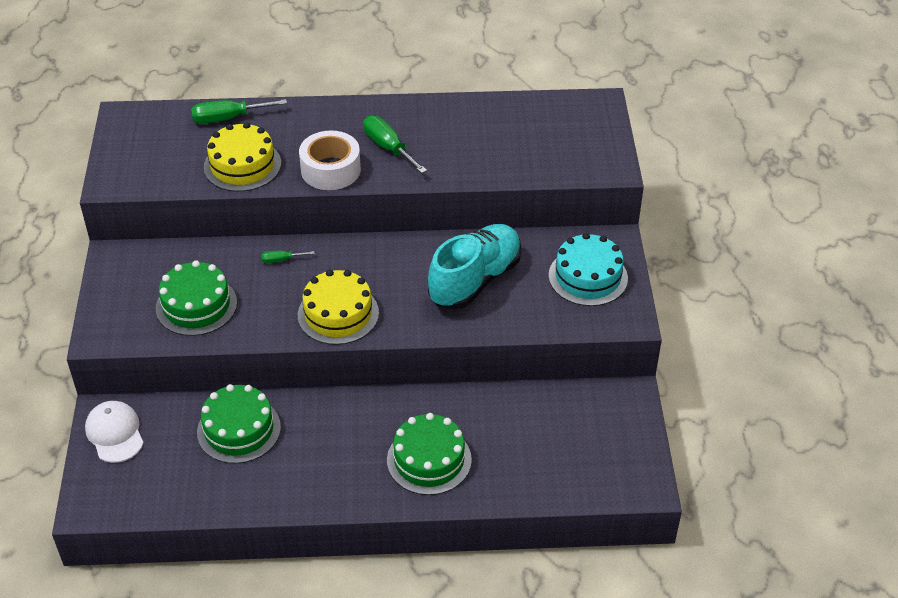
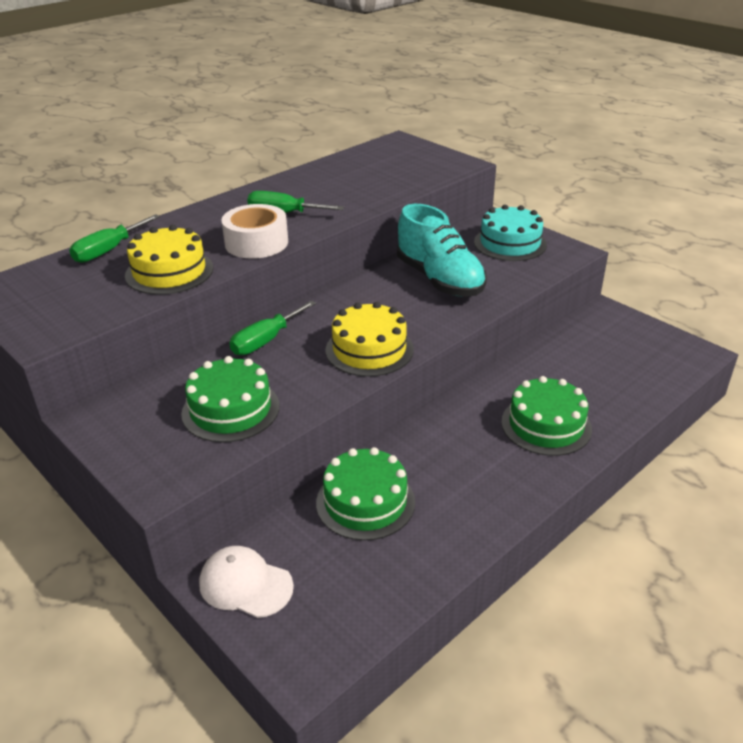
camera: 40 degrees left, 10 degrees down
(281, 260) = (266, 341): green screwdriver -> green screwdriver, size x1.89
(475, 280) = (439, 280): turquoise shoe -> turquoise shoe turned 150 degrees clockwise

